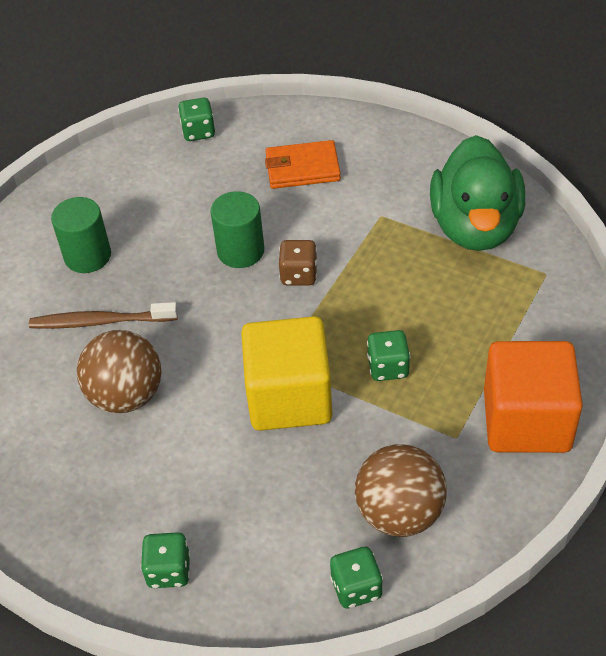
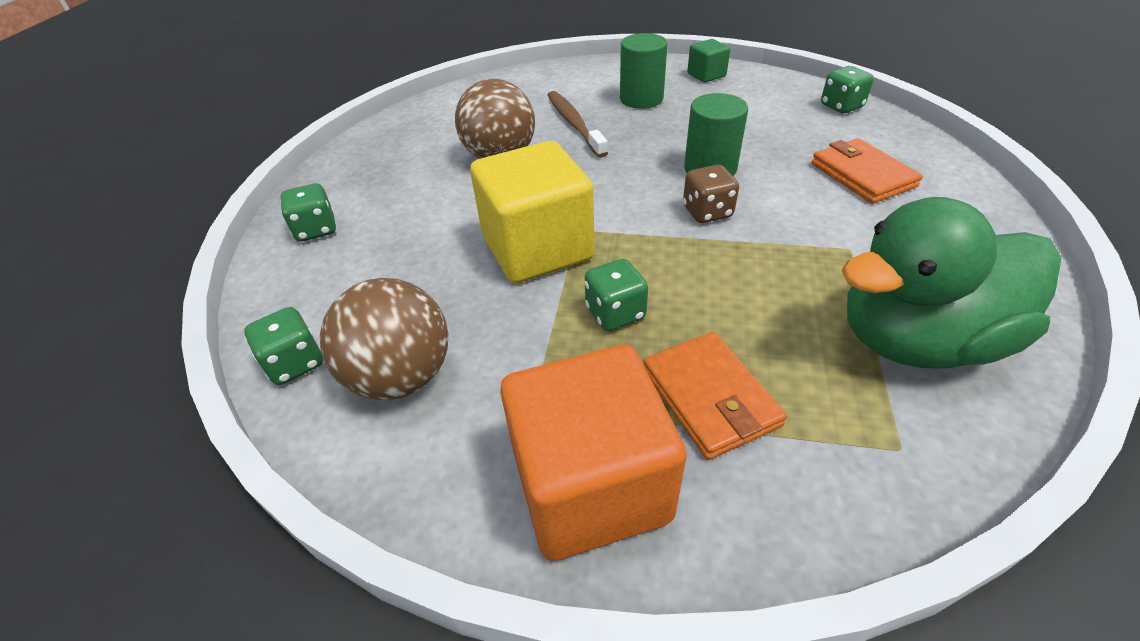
camera: 70 degrees right, 5 degrees down
(75, 192) = (706, 75): none -> green cube
(482, 342) = (710, 397): none -> orange wallet

